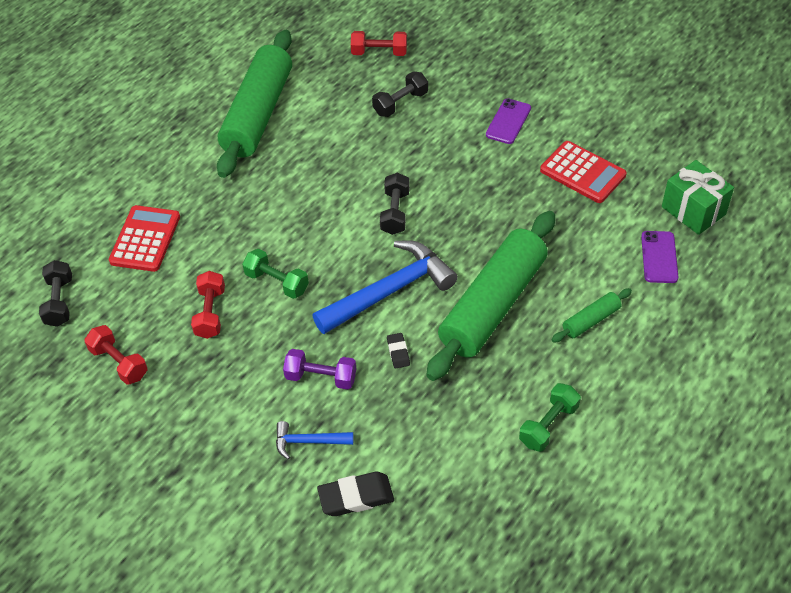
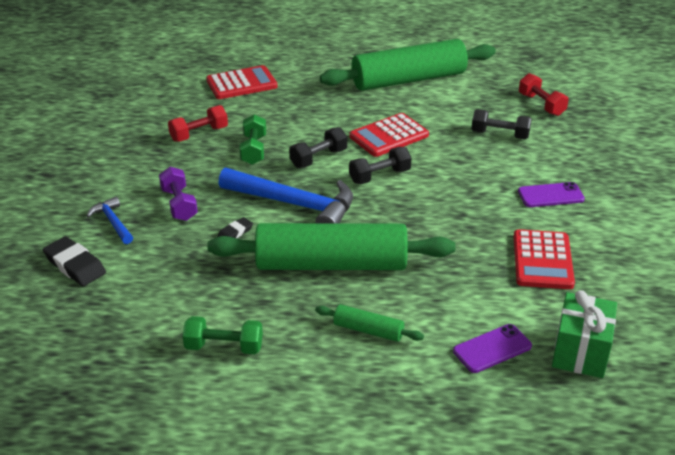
camera: 55 degrees right, 15 degrees down
(59, 302) = (158, 75): black dumbbell -> black dumbbell (318, 158)
(119, 363) = (124, 116): red dumbbell -> none
(339, 175) = (389, 136): none -> red calculator

